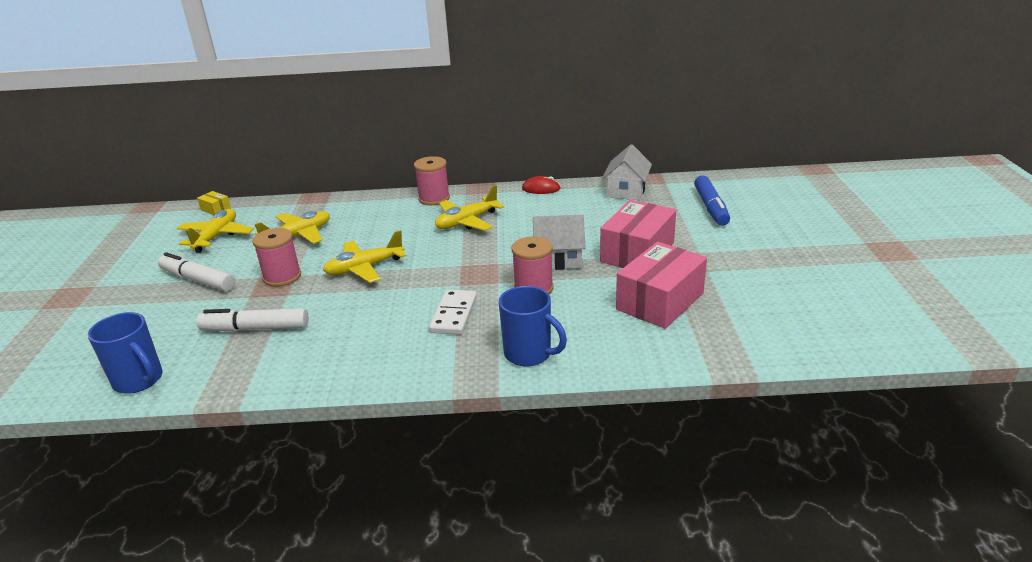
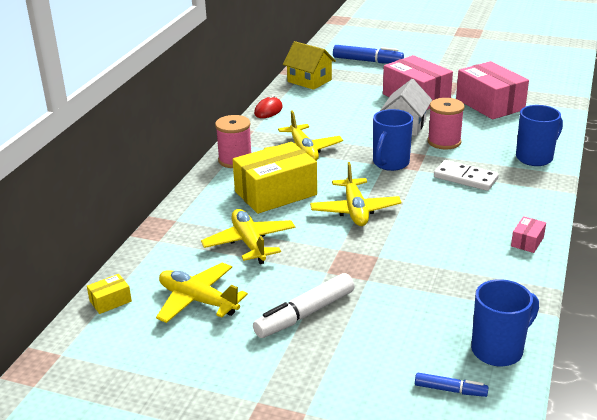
camera: 70 degrees left, 0 degrees up
(88, 364) = (450, 390): none -> blue marker
(255, 328) = (434, 277): white marker -> none
(282, 277) = (338, 257): pink spool -> none
(328, 373) = (527, 241): none -> pink box
(382, 227) = (275, 193): none -> yellow box
(465, 267) = (390, 163): none -> blue mug
(626, 191) = (309, 81): white house -> yellow house

